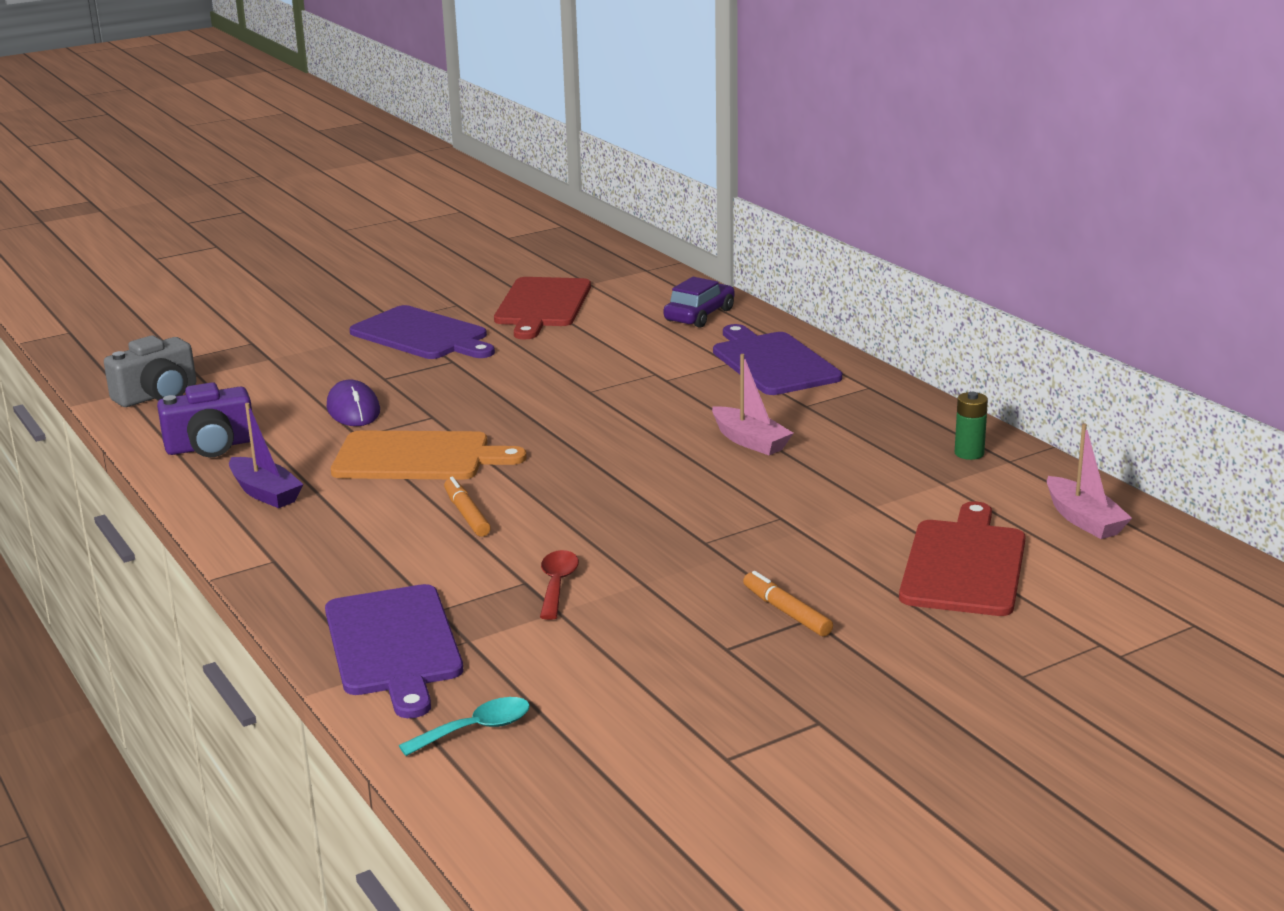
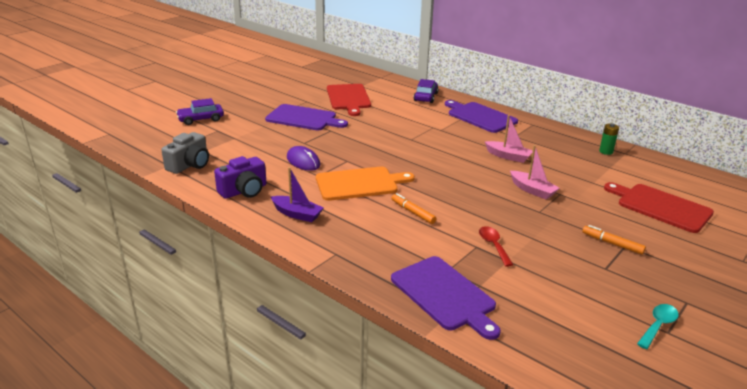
camera: 20 degrees left, 5 degrees up
(239, 321) = (201, 119): none -> purple car
(476, 729) = (534, 339): turquoise spoon -> turquoise spoon (658, 325)
(964, 565) = (661, 207): red cutting board -> red cutting board turned 45 degrees counterclockwise
(1083, 520) = (684, 178): pink boat -> pink boat (532, 190)

